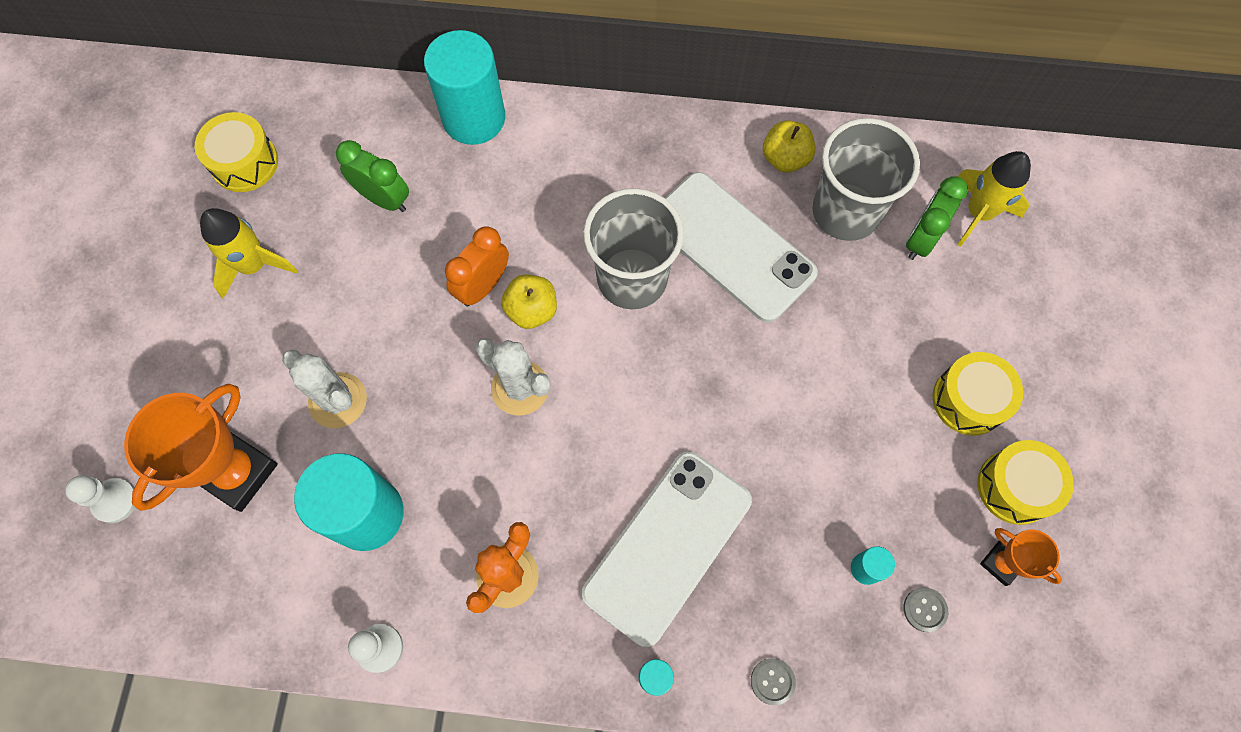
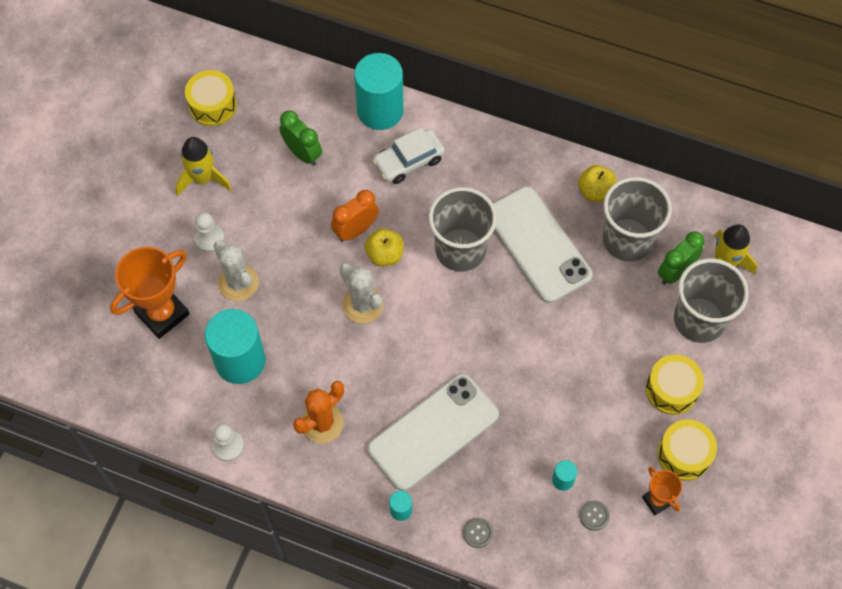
camera: 15 degrees right, 5 degrees down
(115, 501) = (79, 311): white pawn -> white pawn (210, 239)
(530, 176) = (409, 161): none -> white car
(972, 295) = (699, 320): none -> grey cup

